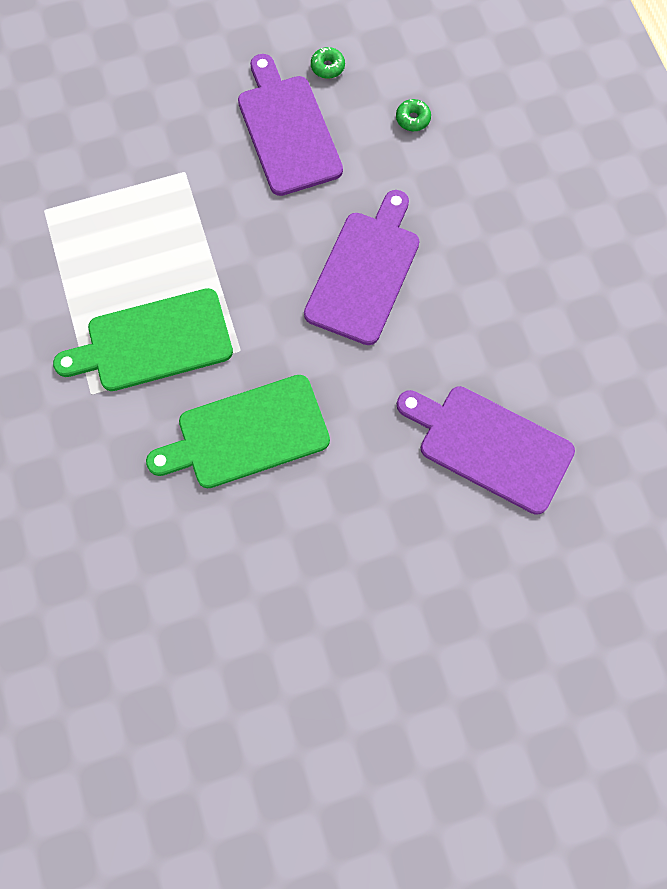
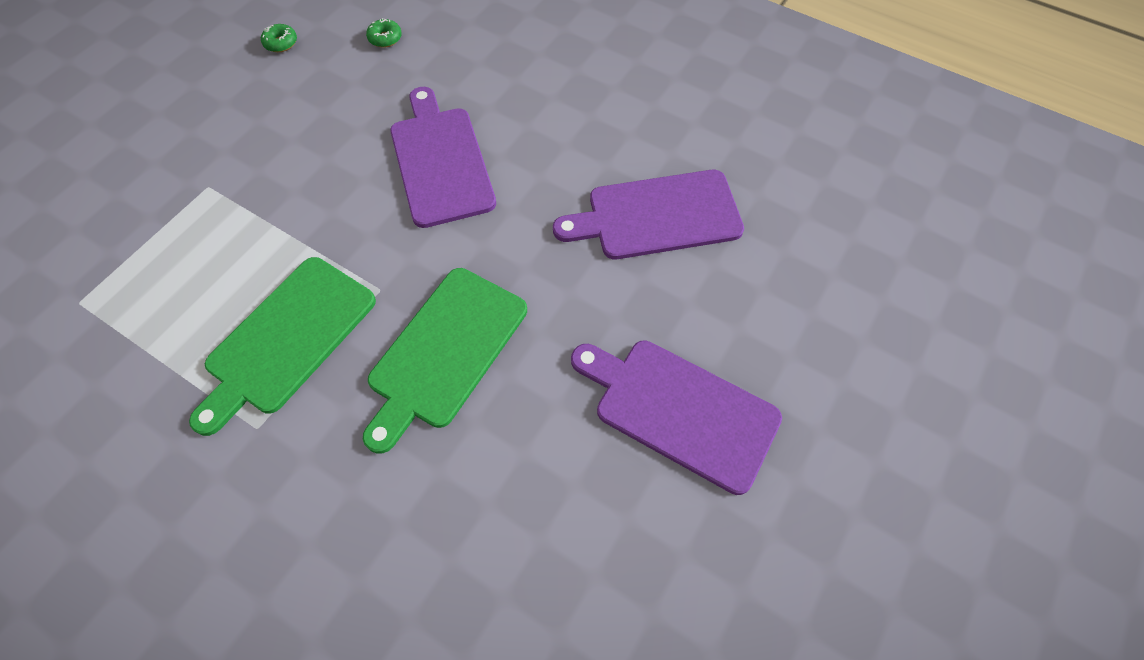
camera: 40 degrees left, 10 degrees down
(287, 130) = (282, 103): purple cutting board -> purple cutting board (679, 410)

